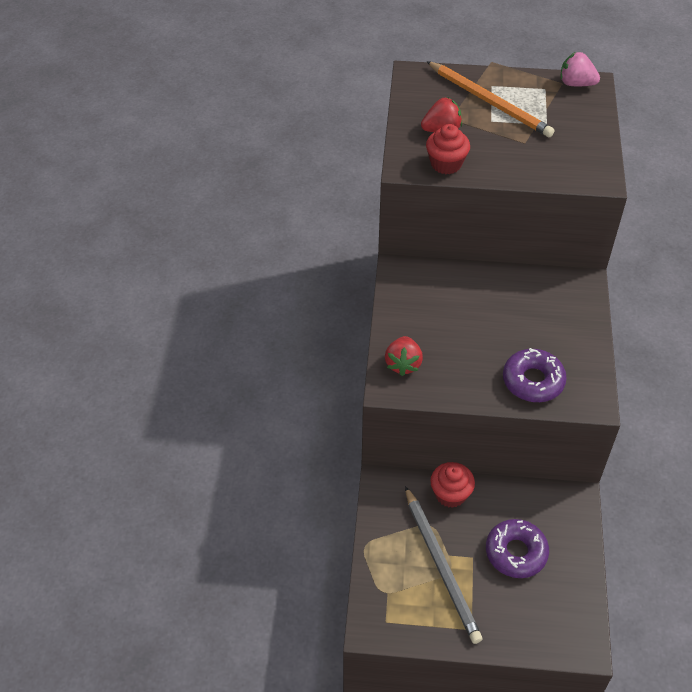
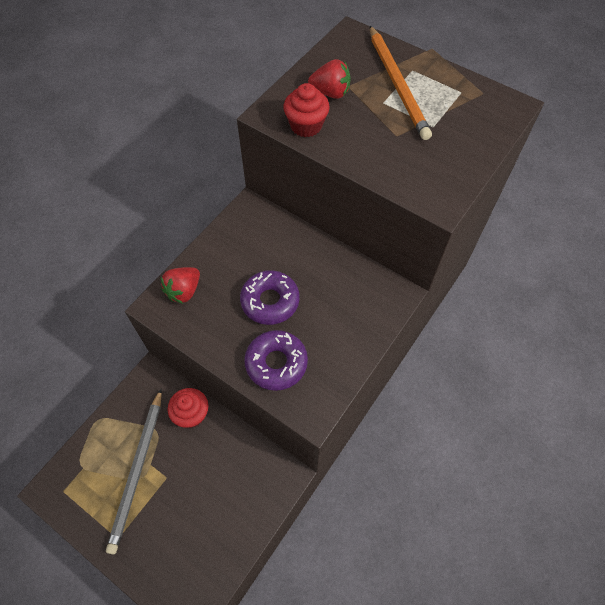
camera: 30 degrees right, 10 degrees up
(516, 552) = (202, 494): purple donut -> purple donut (270, 301)
(576, 84) = (496, 99): pink strawberry -> none

